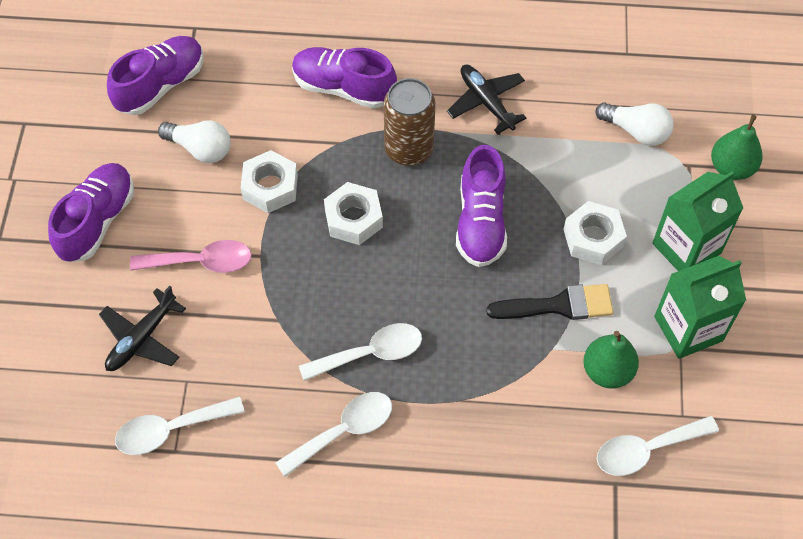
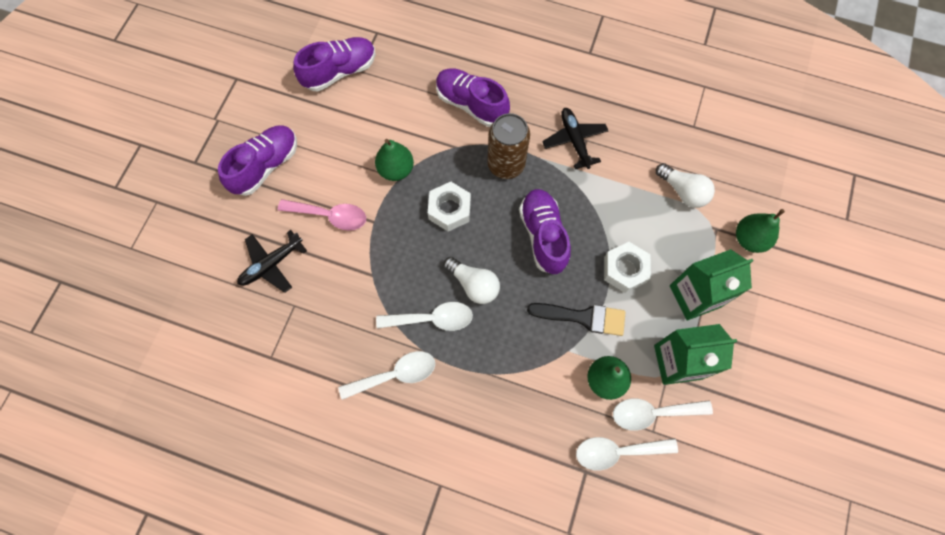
camera: 15 degrees right, 10 degrees up
(170, 430) = (272, 340): white spoon -> white spoon (652, 413)
(200, 149) = (354, 128): white light bulb -> white light bulb (473, 284)
(270, 187) = (396, 170): white nut -> green pear
(481, 222) = (543, 236): purple shoe -> purple shoe turned 150 degrees clockwise

